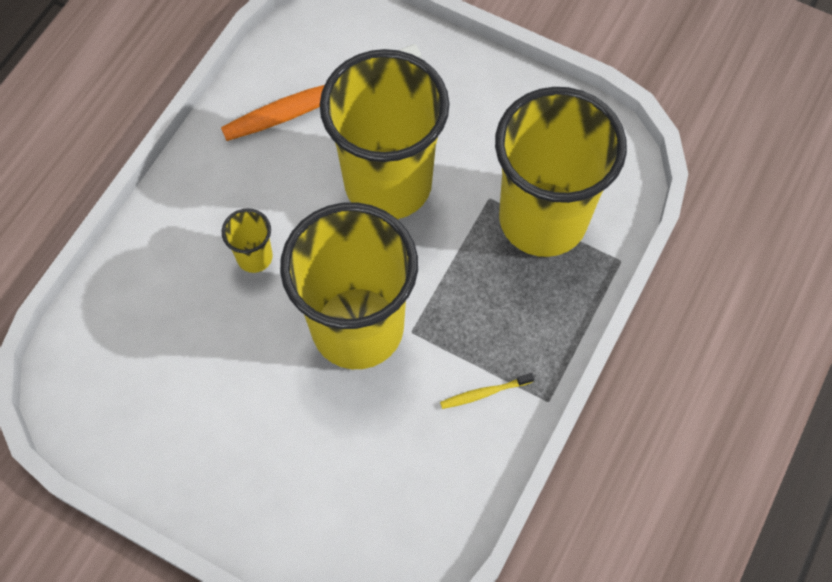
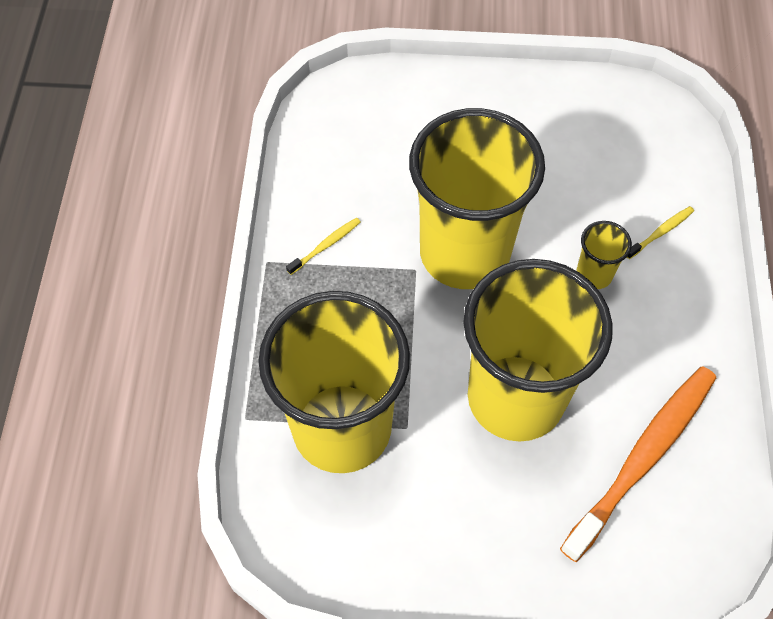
camera: 155 degrees right, 5 degrees down
(167, 270) = (661, 232): none -> yellow toothbrush

